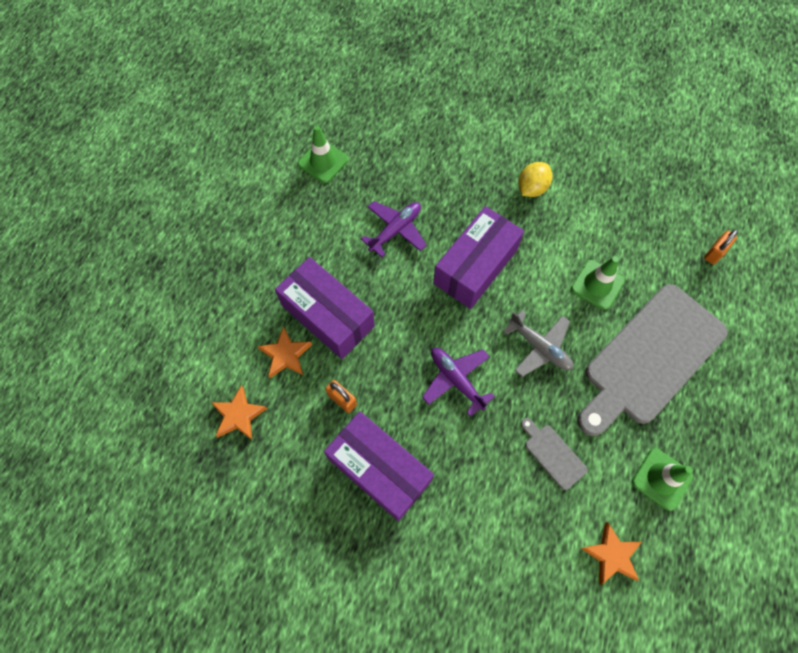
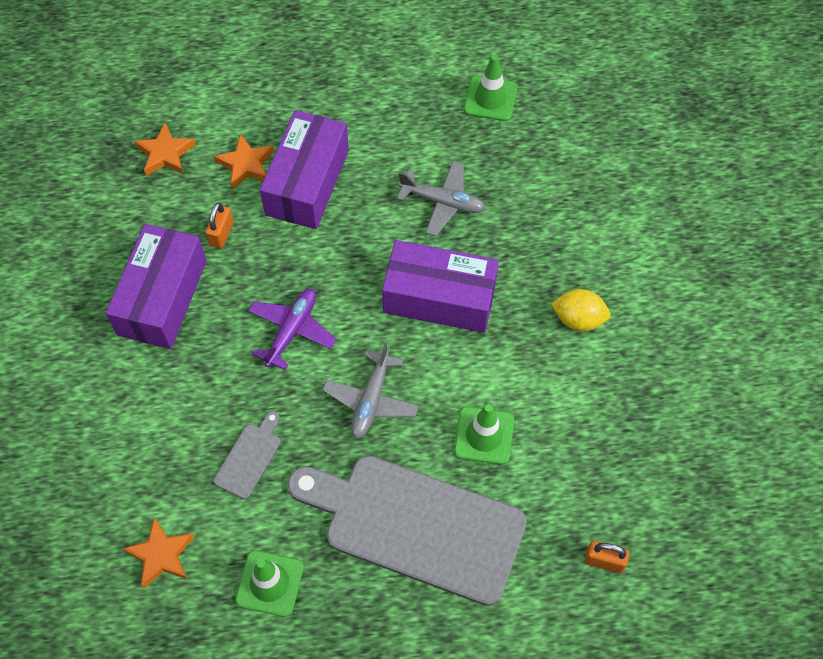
camera: 65 degrees right, 5 degrees down
(395, 230) = (442, 202): purple plane -> grey plane

